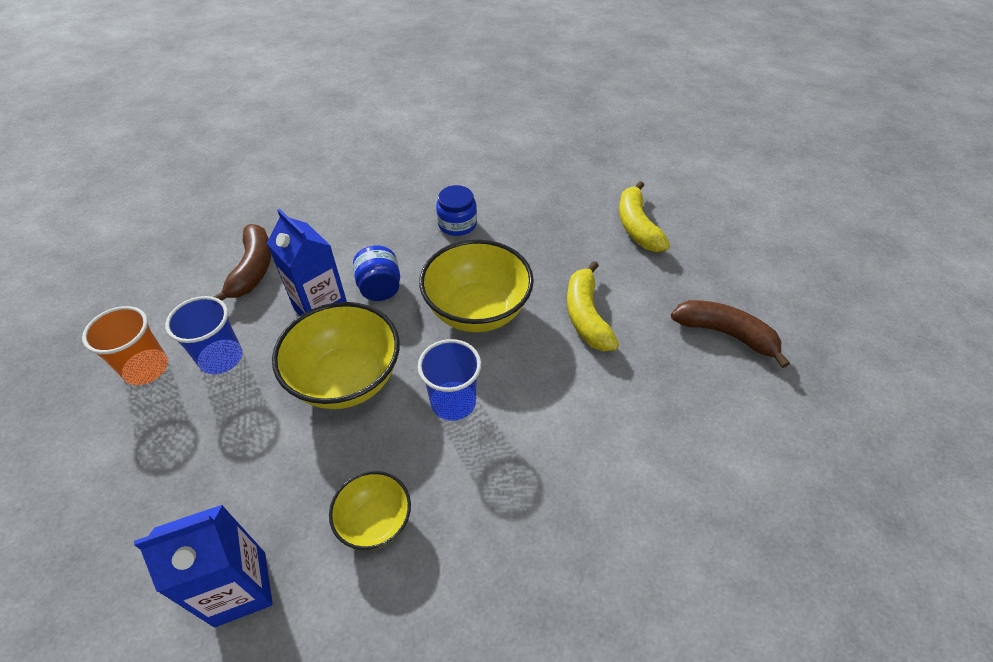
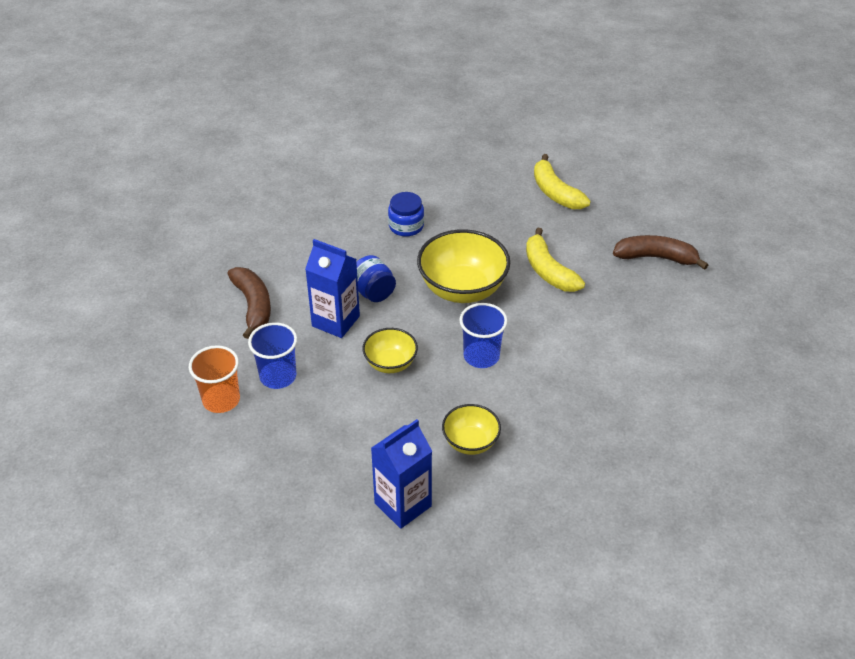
camera: 20 degrees left, 5 degrees down
(347, 379) = (390, 363): yellow bowl -> yellow bowl, size x0.56

